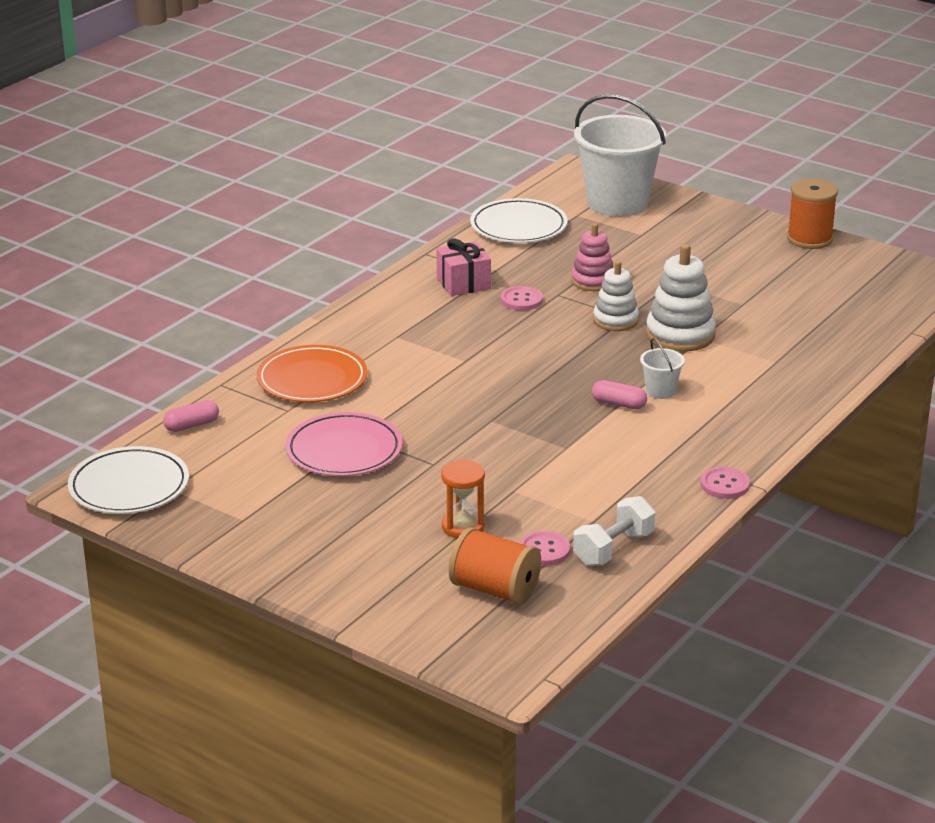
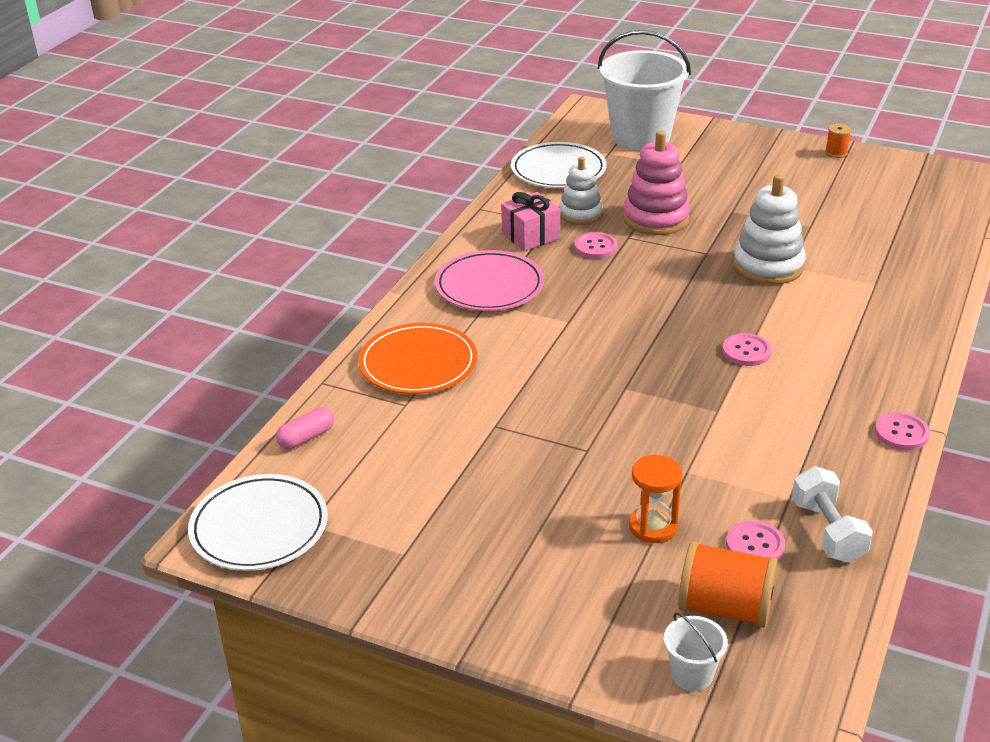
camera: 10 degrees left, 5 degrees up
(344, 450) = (484, 446): pink plate -> pink plate (489, 286)
(593, 281) = (656, 219): pink stacking toy -> pink stacking toy, size x1.50
(613, 548) = (827, 531): white dumbbell -> white dumbbell turned 45 degrees counterclockwise
(615, 320) = (698, 258): white stacking toy -> white stacking toy (580, 214)
(619, 404) = (746, 351): pink capsule -> pink button
(660, 391) = (780, 331): white bucket -> white bucket (692, 674)
(809, 239) = (836, 153): orange spool -> orange spool, size x0.50

